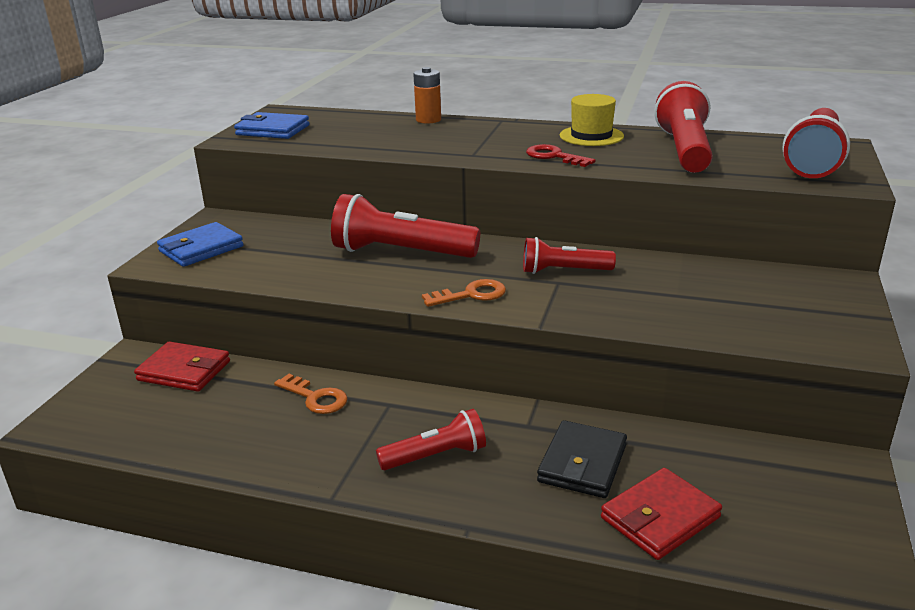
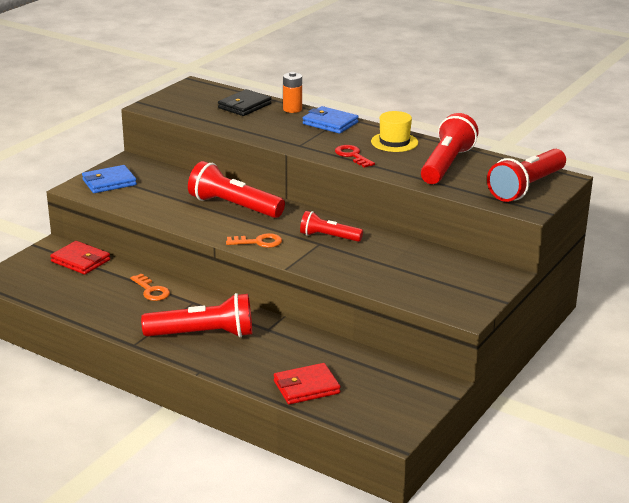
camera: 15 degrees right, 0 degrees up
(273, 130) = (179, 102): blue wallet -> blue wallet (330, 123)
(436, 456) = (203, 334): red flashlight -> red flashlight, size x1.68
(582, 463) = (284, 354): black wallet -> black wallet (244, 106)

